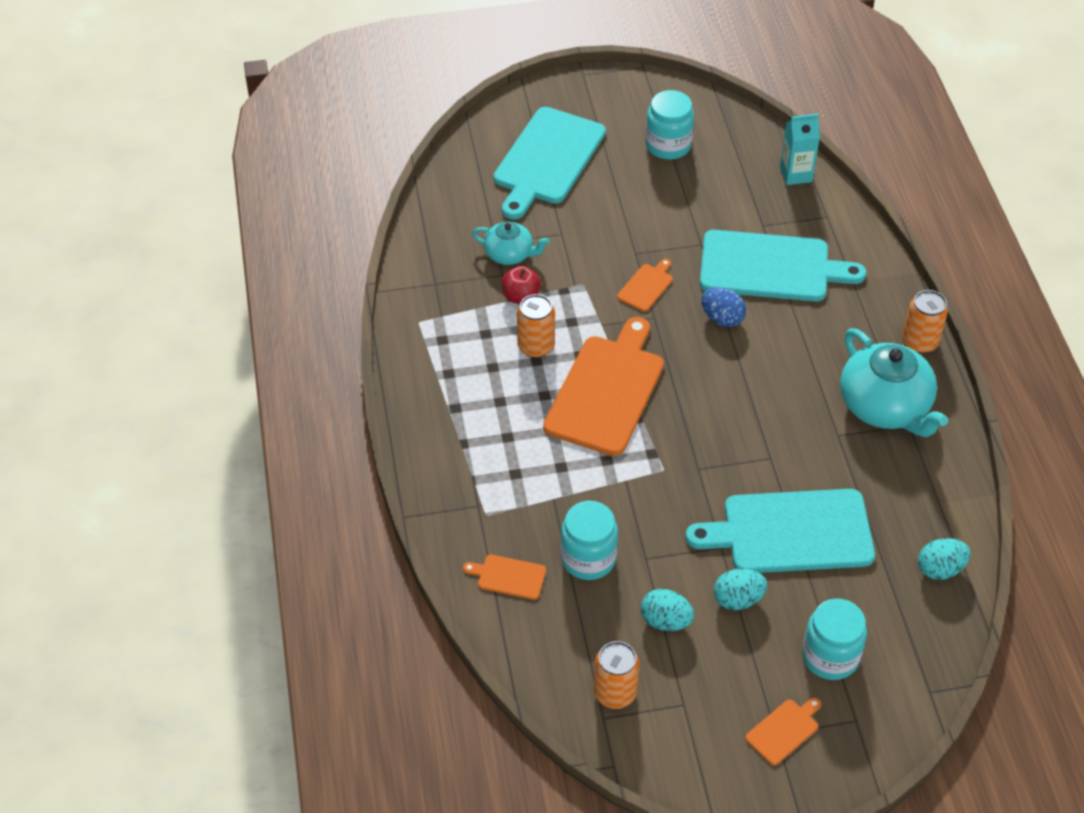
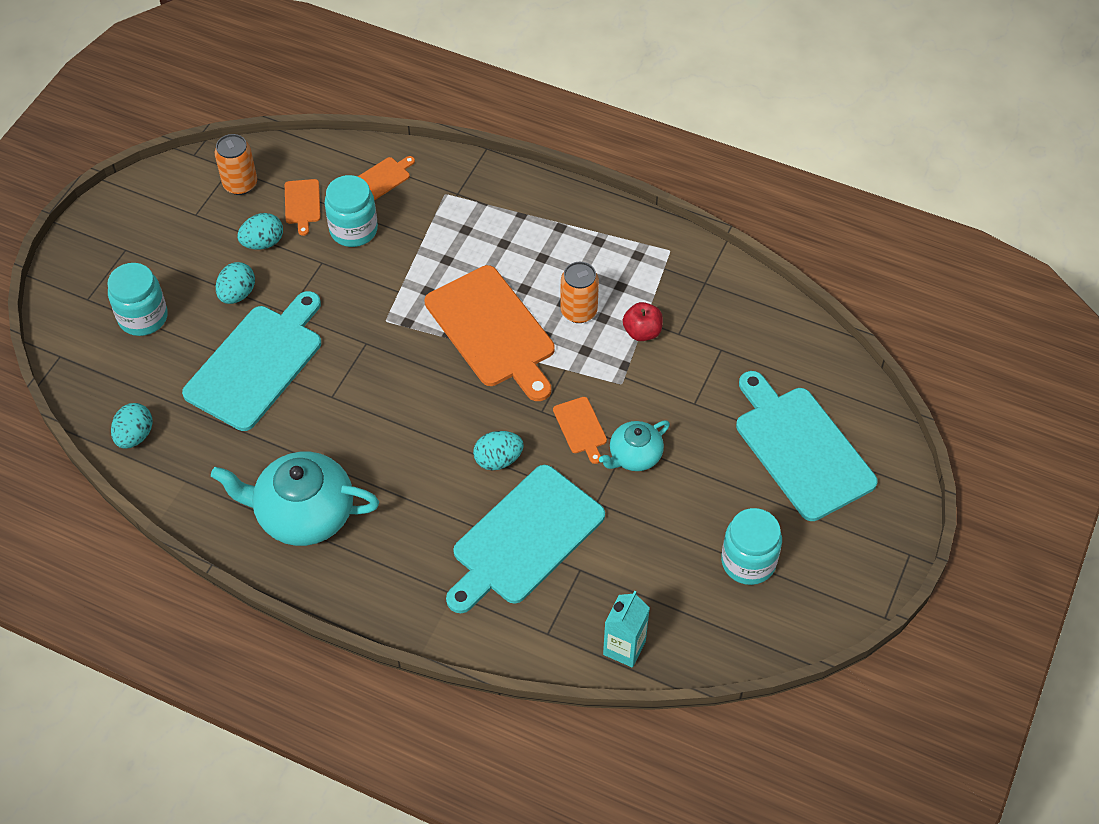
camera: 125 degrees right, 5 degrees up
(509, 254) = (698, 351): turquoise teapot -> turquoise teapot (634, 456)
(722, 318) = (498, 460): blue egg -> turquoise egg
(784, 730) = (123, 255): orange cutting board -> orange cutting board (302, 204)
(919, 342) = (342, 594): orange can -> none

